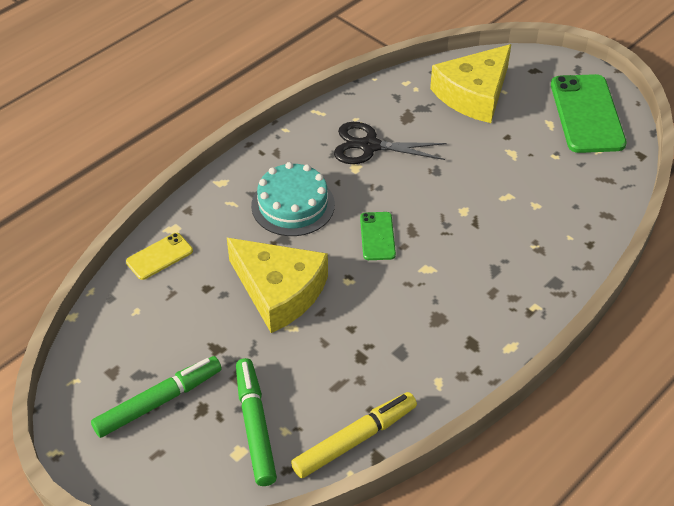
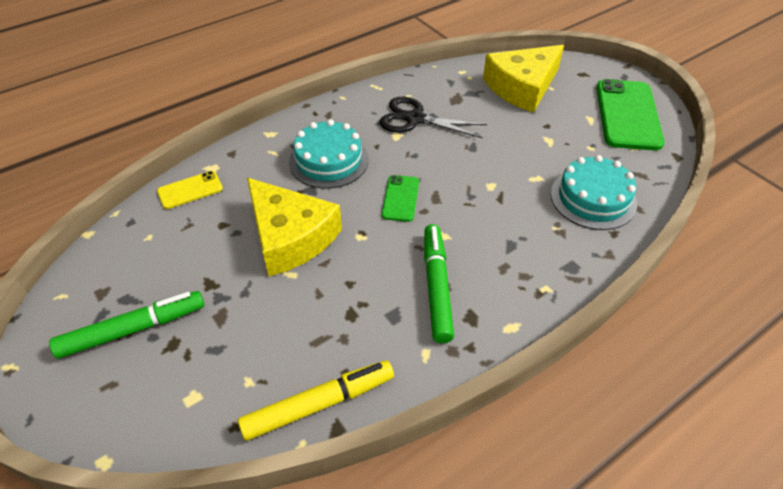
camera: 10 degrees right, 0 degrees up
(255, 426) = (219, 371): green marker -> green marker (436, 287)
(565, 211) = (593, 198): none -> turquoise cake

